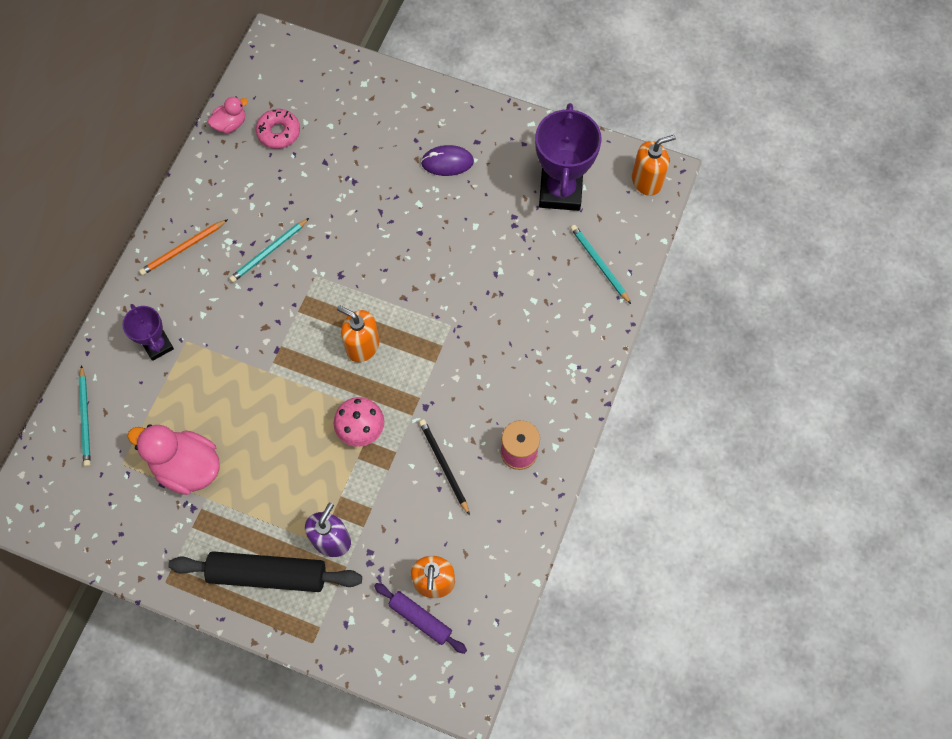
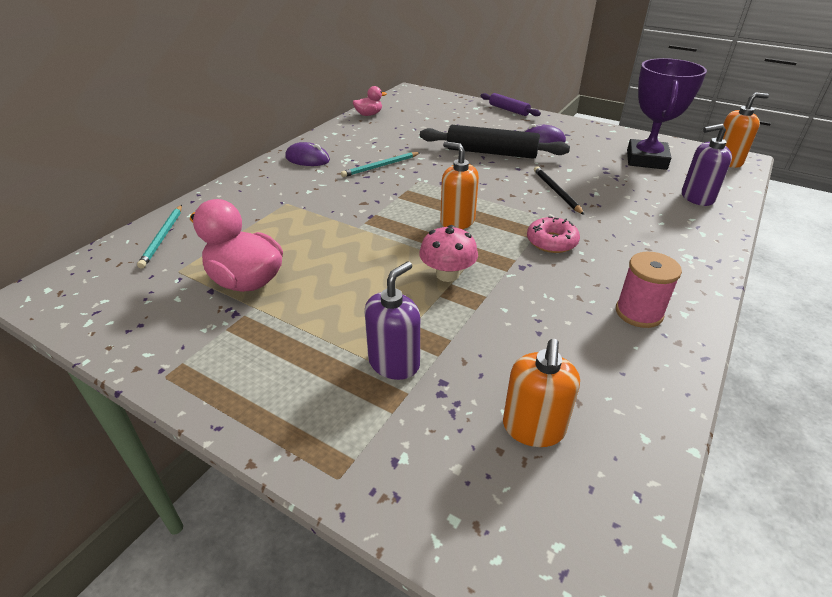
camera: 10 degrees right, 30 degrees down
(157, 345) = (258, 203): purple trophy -> none
(183, 248) = (307, 159): orange pencil -> purple mouse
(268, 574) = (300, 387): black rolling pin -> black rolling pin (491, 153)
(279, 132) = (405, 120): pink donut -> pink donut (551, 242)
(420, 619) = (512, 472): purple rolling pin -> purple rolling pin (508, 110)
(444, 466) = (544, 314): black pencil -> black pencil (556, 192)
(599, 264) = (696, 198): turquoise pencil -> purple soap dispenser

